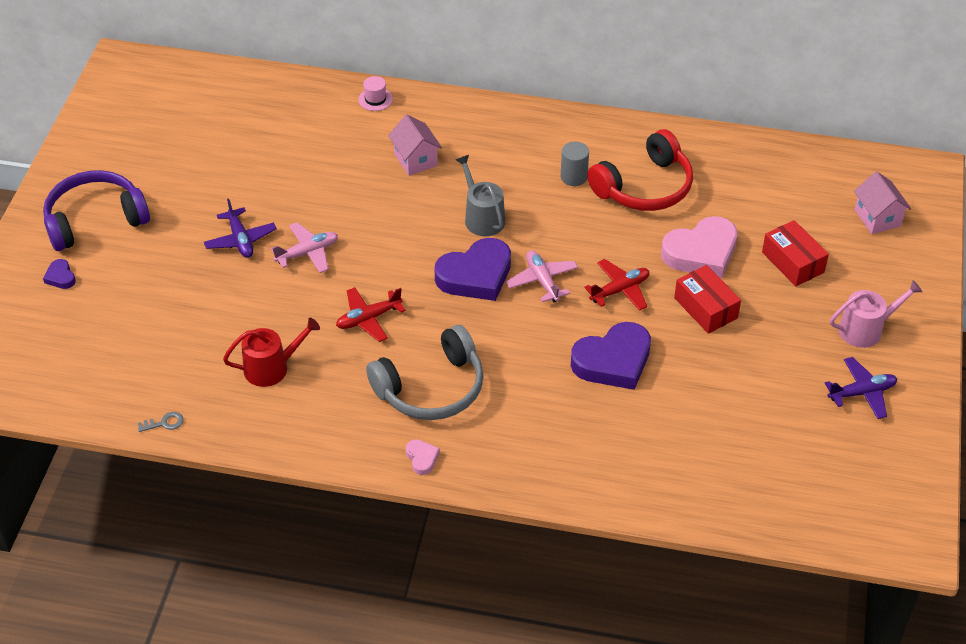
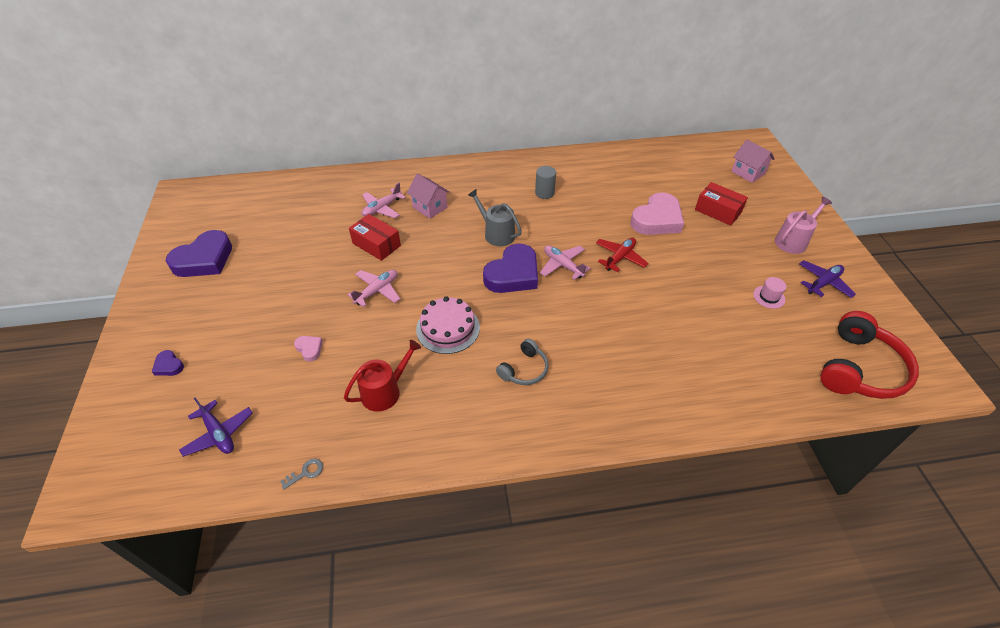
camera: 20 degrees left, 0 degrees up
(95, 220) = (188, 310): purple headphones -> none
(240, 239) = (319, 295): purple plane -> purple plane (219, 433)
(356, 146) = (382, 208): none -> pink plane
(368, 319) = (448, 328): red plane -> pink cake
(375, 99) = (383, 176): pink hat -> pink hat (769, 297)
(422, 458) = (547, 432): pink heart -> pink heart (309, 349)
(431, 388) = (524, 369): grey headphones -> grey headphones, size x0.54
(613, 361) = (646, 309): purple heart -> purple heart (204, 259)
(644, 187) = (594, 188): red headphones -> red headphones (859, 369)
(705, 308) = (684, 254): red box -> red box (376, 244)

